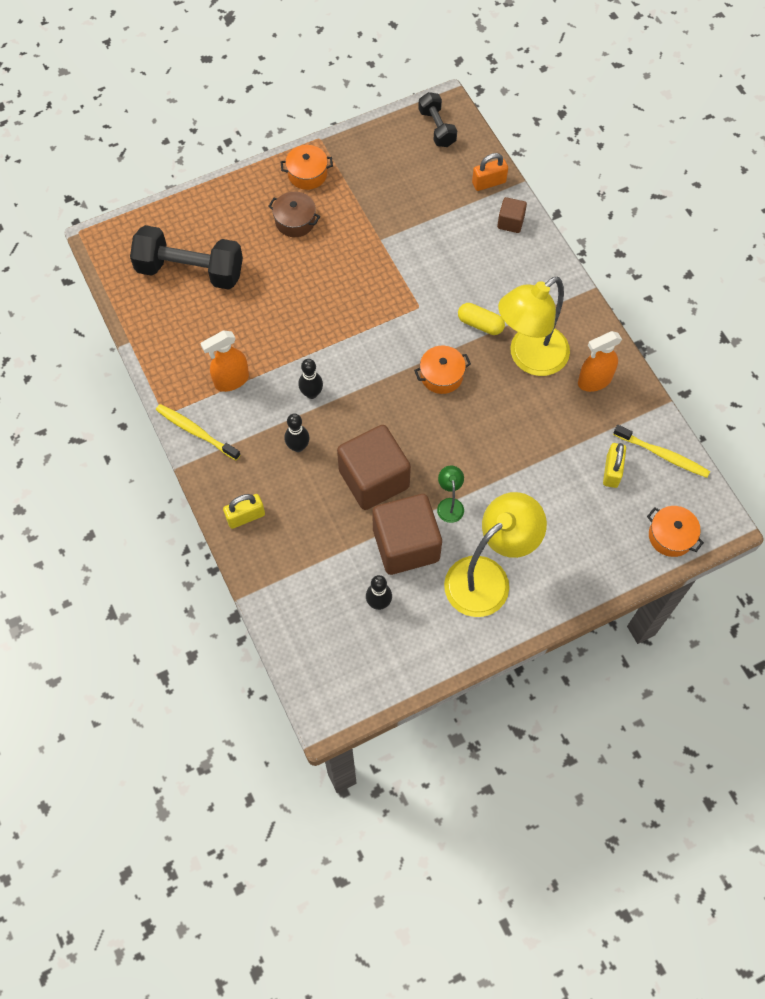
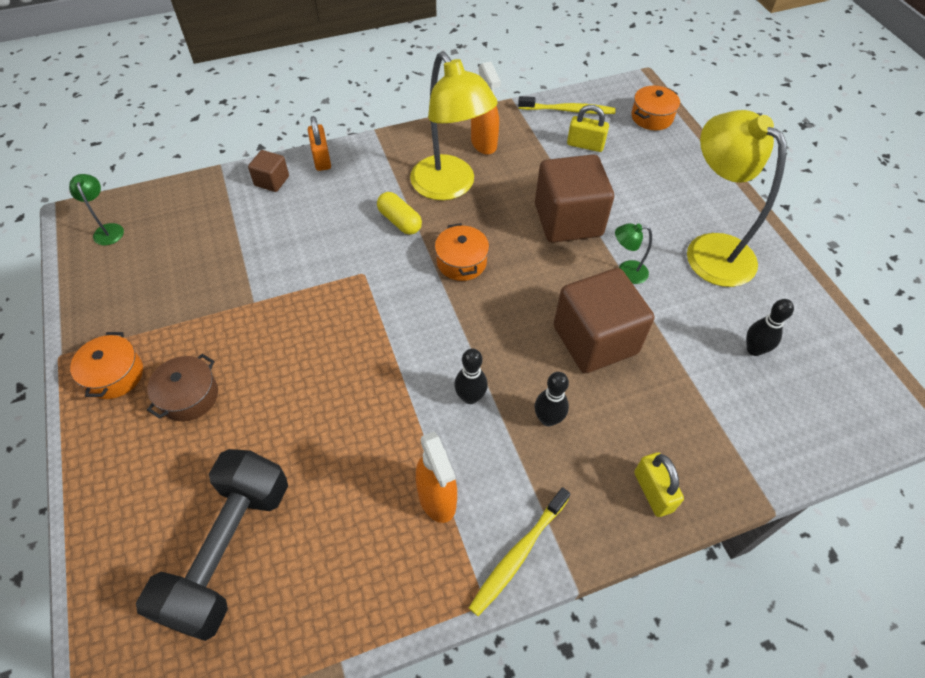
camera: 85 degrees left, 10 degrees down
(406, 545) = (678, 316): brown cube -> brown cube (568, 220)
(437, 128) = (108, 229): black dumbbell -> green lamp
(480, 324) = (400, 221): yellow capsule -> yellow capsule turned 75 degrees counterclockwise
(489, 183) = (210, 192): orange padlock -> orange padlock (321, 158)
(662, 455) = (568, 110): yellow toothbrush -> yellow toothbrush turned 60 degrees clockwise

